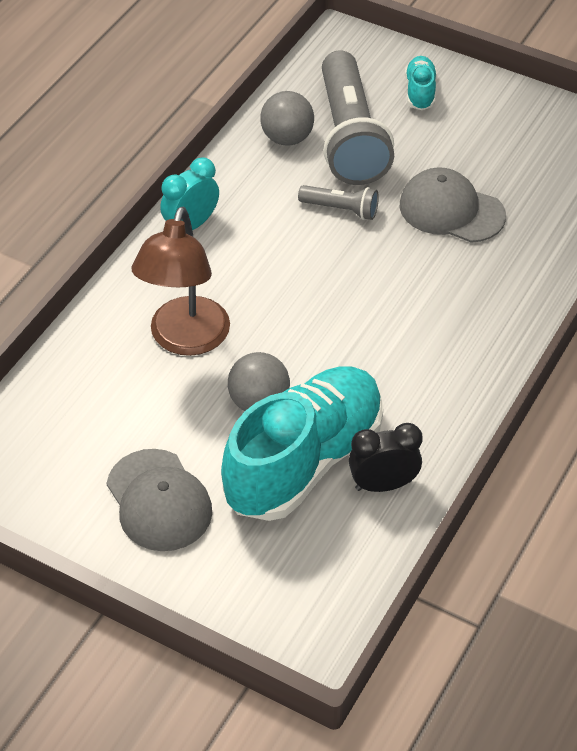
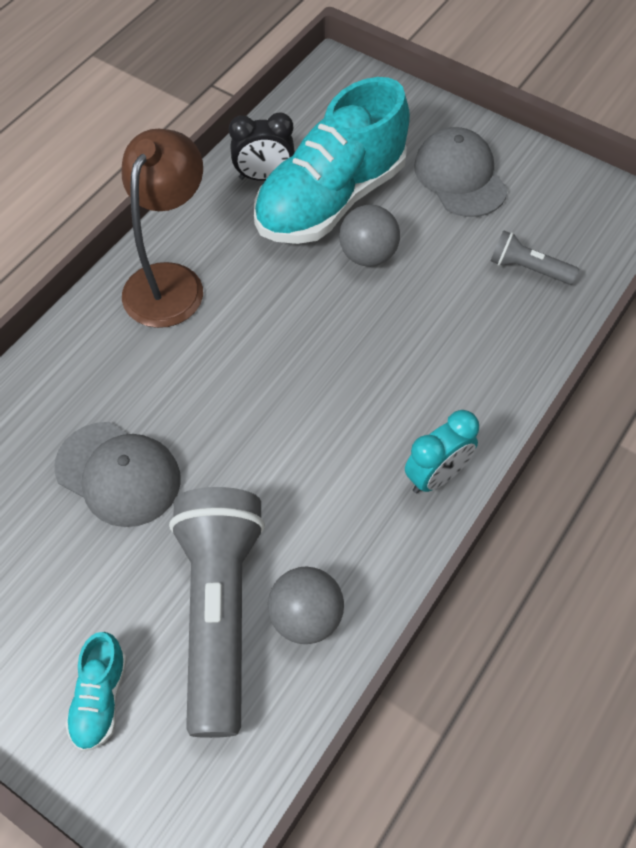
camera: 175 degrees left, 10 degrees up
(185, 340) = (440, 326): brown lamp -> brown lamp (170, 281)
(341, 209) = (252, 486): grey flashlight -> grey flashlight (528, 268)

